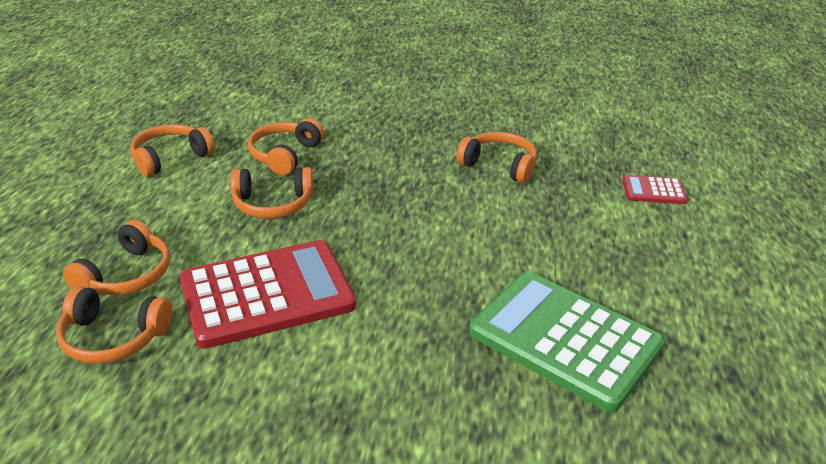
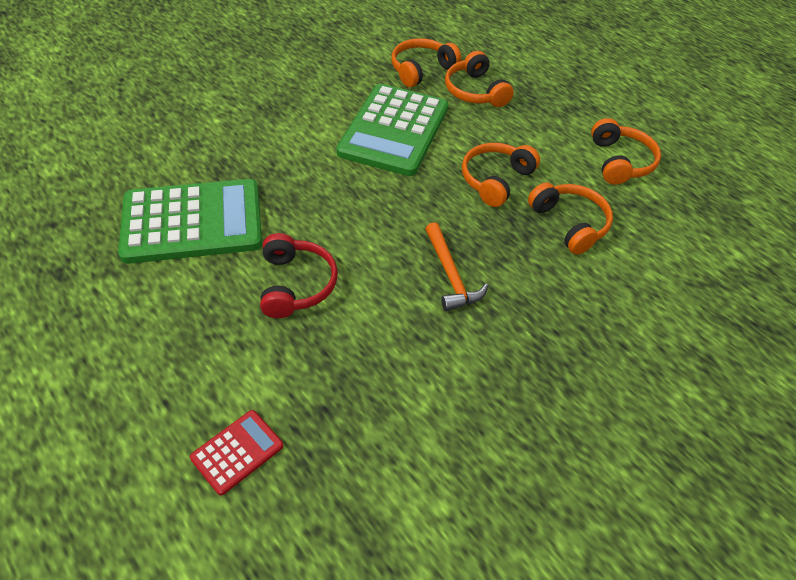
camera: 130 degrees right, 15 degrees up
(267, 294) = (394, 130): red calculator -> green calculator
(411, 181) = (450, 275): none -> orange hammer
(499, 165) = (412, 358): orange headphones -> none
(525, 240) = (296, 284): none -> red headphones

